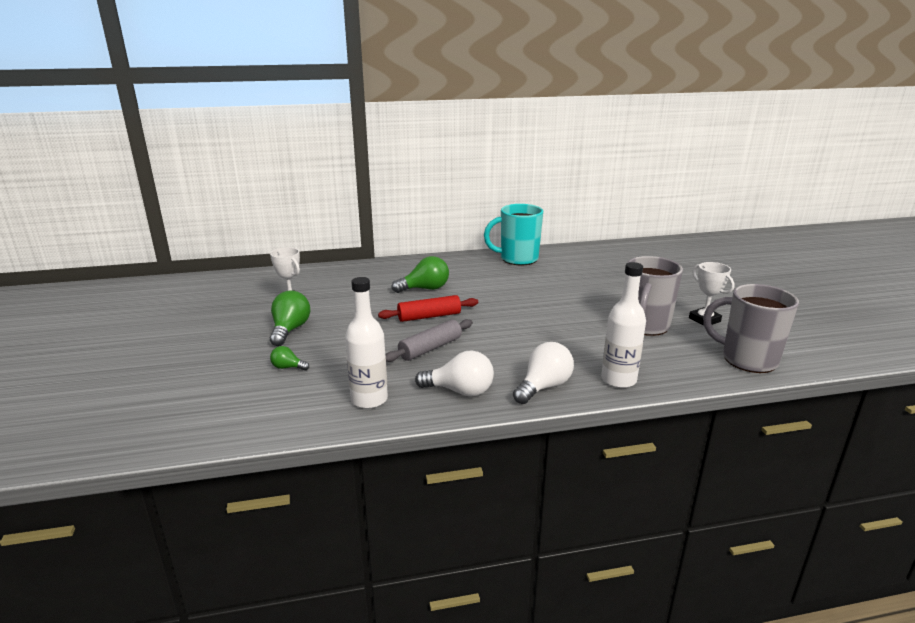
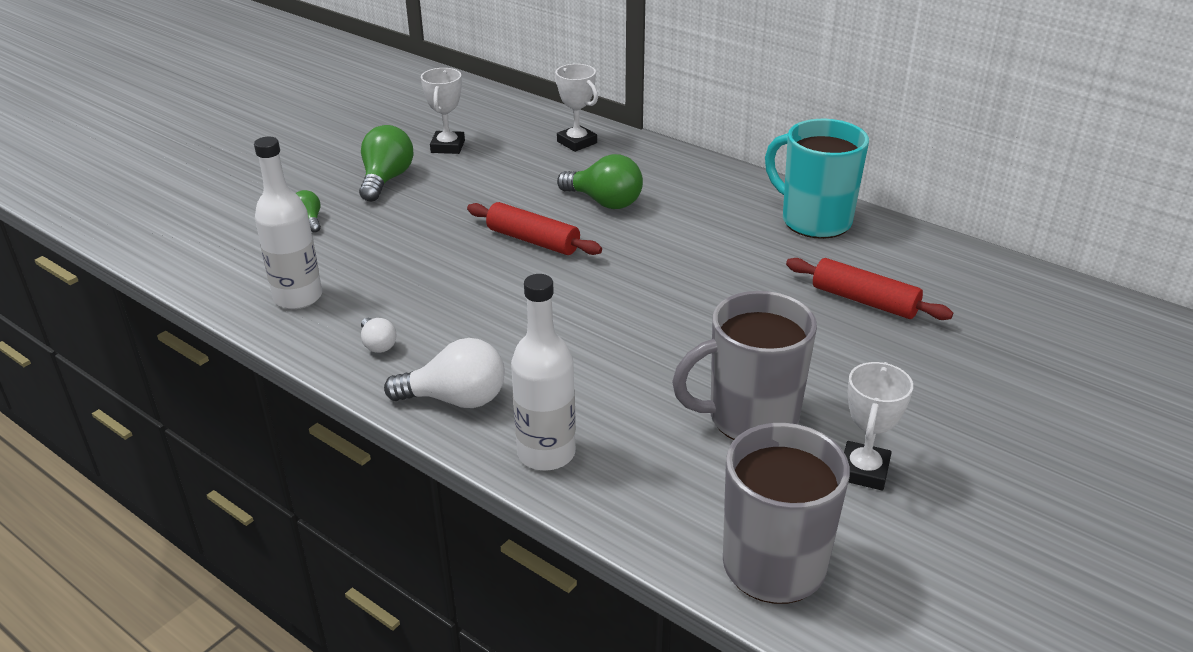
camera: 50 degrees right, 10 degrees up
(290, 330) = (386, 179): green light bulb -> green light bulb turned 45 degrees counterclockwise
(357, 274) = (577, 142): none -> white trophy
(430, 348) = (453, 279): grey rolling pin -> none
(460, 391) = (378, 344): white light bulb -> white light bulb, size x0.53
(590, 274) = (864, 301): none -> red rolling pin

